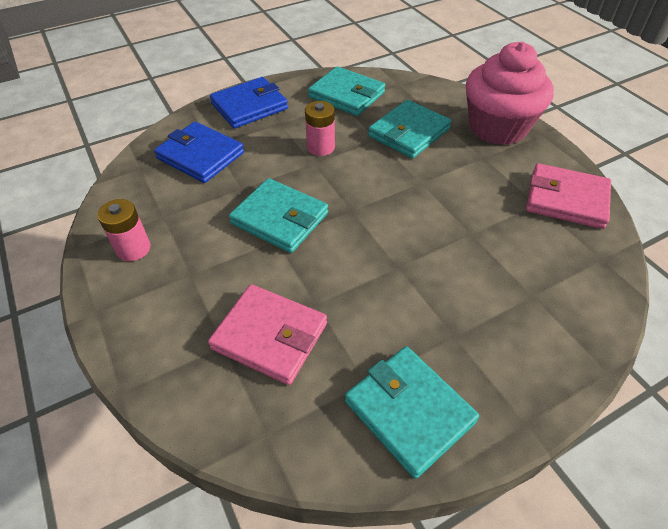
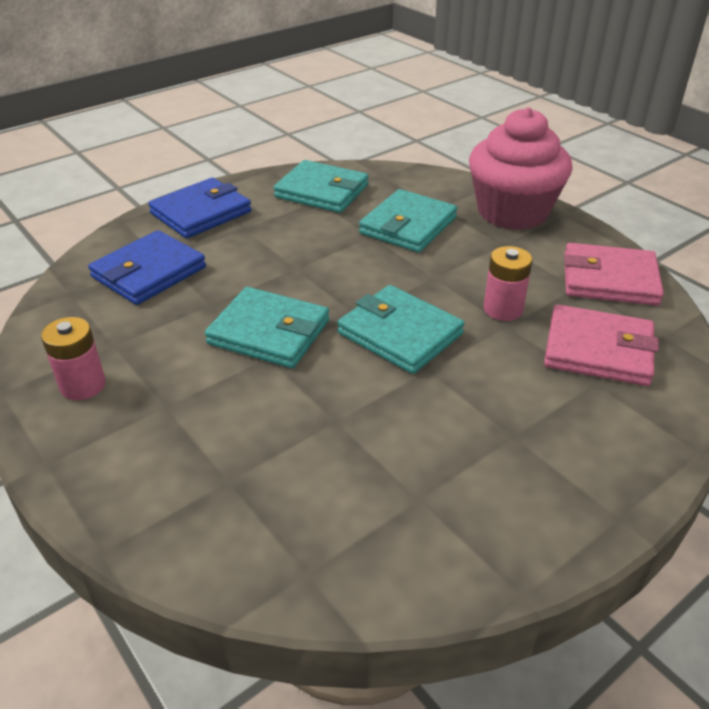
camera: 10 degrees left, 10 degrees down
(200, 156) = (149, 272): blue wallet -> blue wallet turned 75 degrees counterclockwise
(270, 336) = (287, 463): pink wallet -> pink wallet (598, 350)
(321, 147) = (303, 250): pink battery -> pink battery (503, 309)
(409, 411) = (480, 523): turquoise wallet -> turquoise wallet (400, 334)

